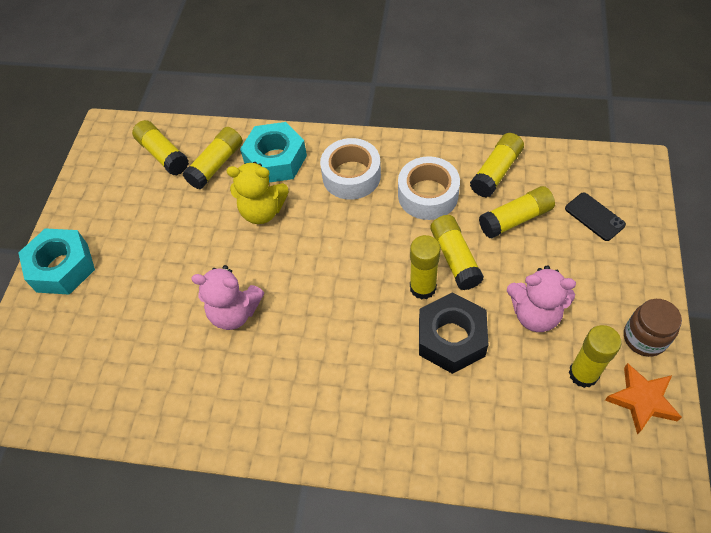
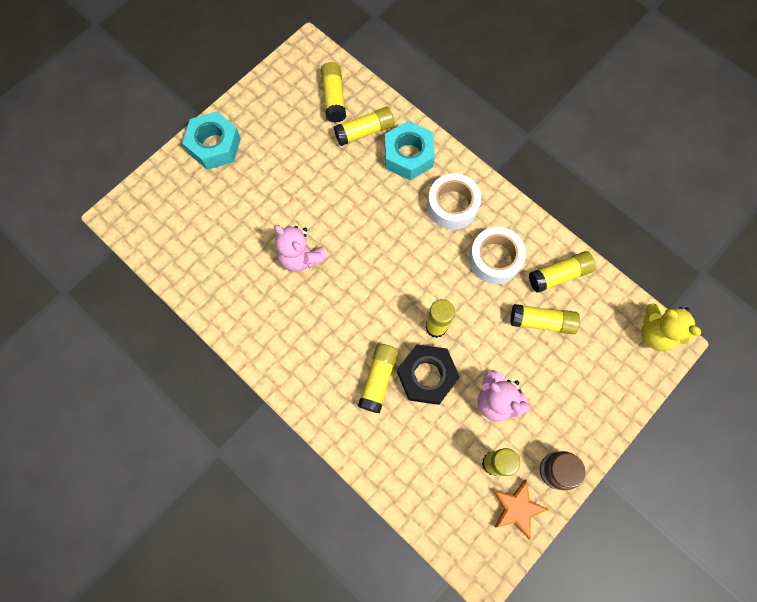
camera: 30 degrees right, 15 degrees up
(262, 211) = (371, 192): yellow teddy bear -> yellow teddy bear (655, 332)
(455, 258) = (475, 321): yellow glue stick -> yellow glue stick (378, 379)
(594, 216) = (601, 360): black phone -> none

